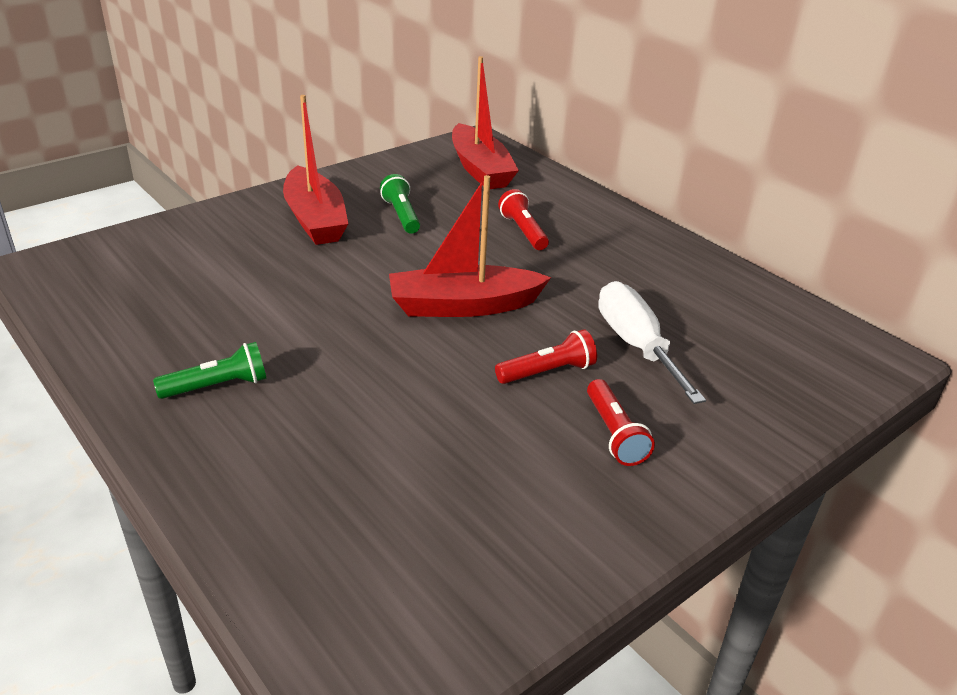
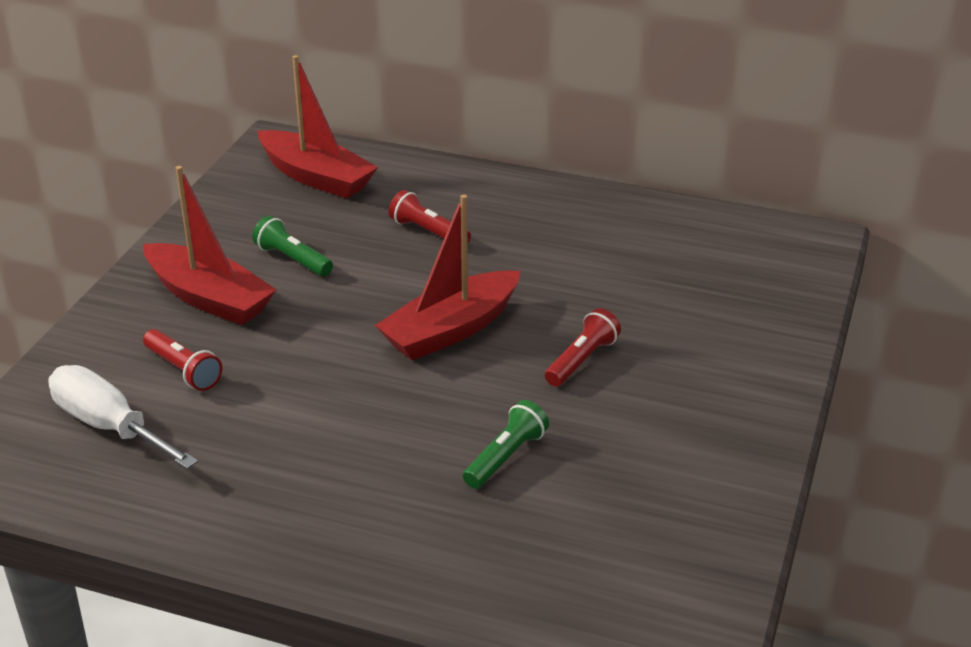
camera: 30 degrees left, 0 degrees up
(217, 386) = (314, 498): green flashlight -> green flashlight (505, 457)
(614, 434) = (680, 389): red flashlight -> red flashlight (183, 370)
(636, 345) = (629, 306): white screwdriver -> white screwdriver (109, 426)

